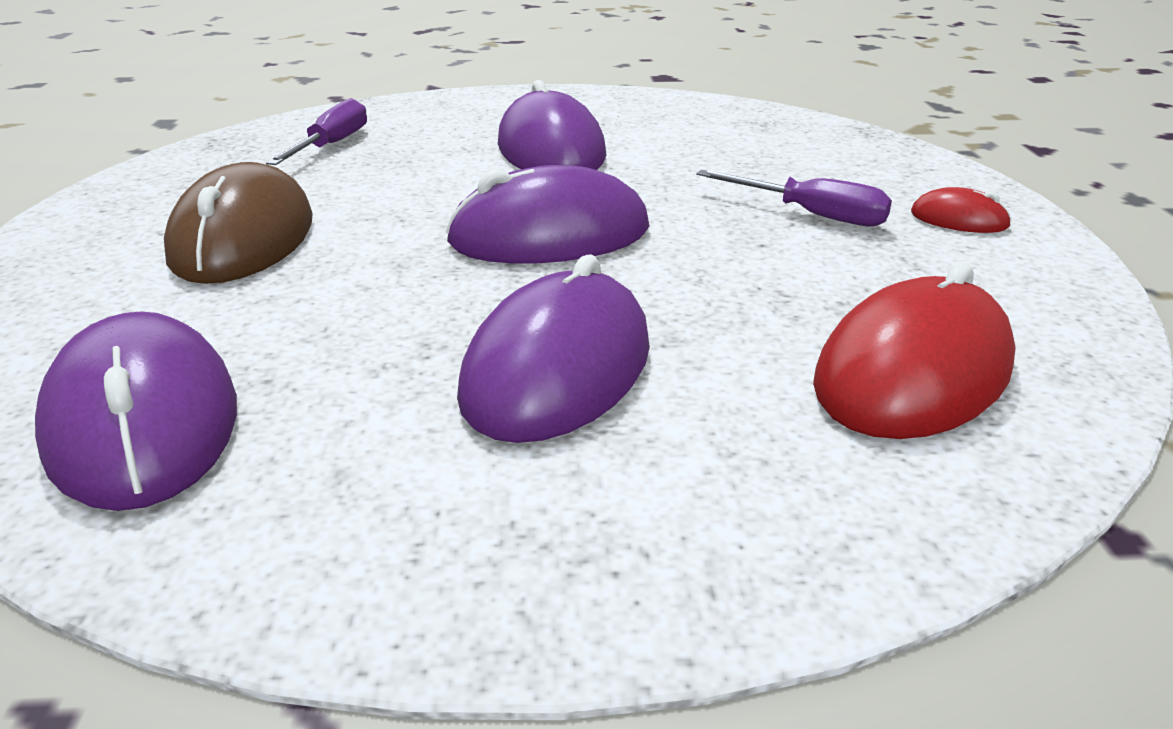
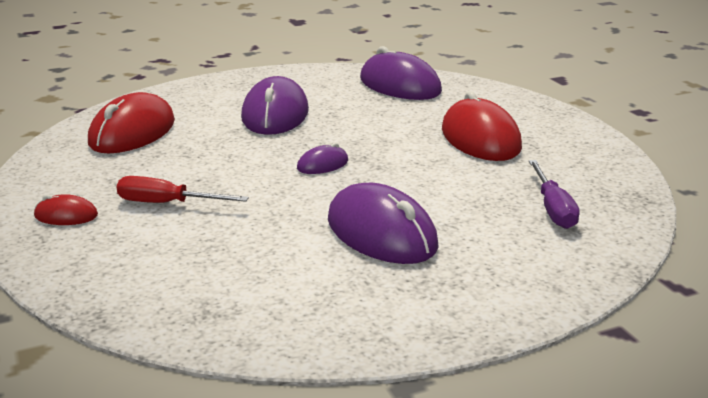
camera: 160 degrees right, 5 degrees down
(243, 239) = (480, 139): brown mouse -> red mouse
(549, 235) = (322, 165): purple mouse -> purple mouse, size x0.48
(811, 215) = (167, 203): purple screwdriver -> red screwdriver

